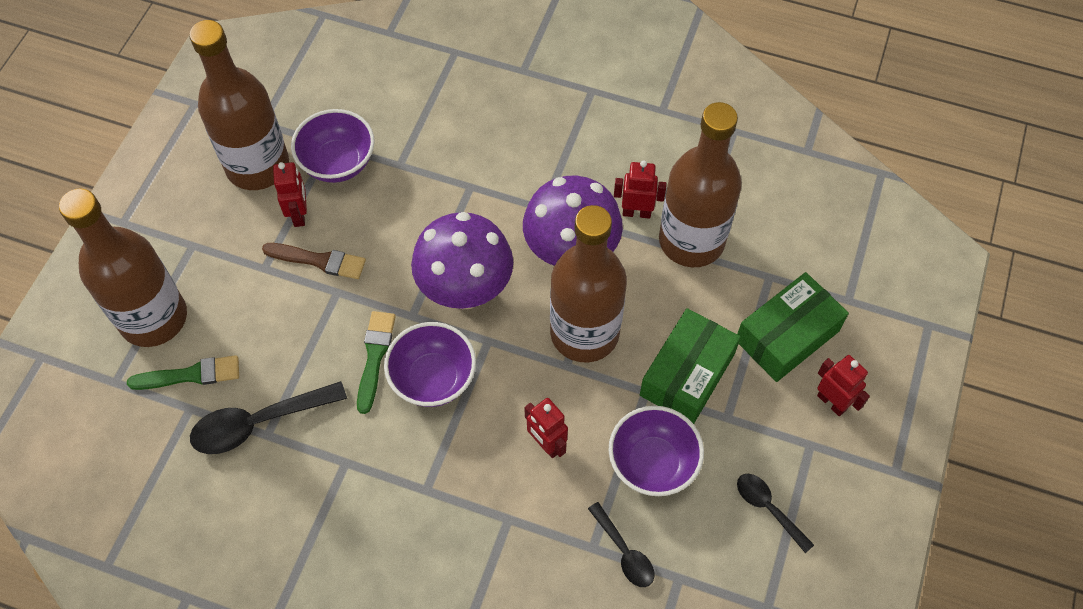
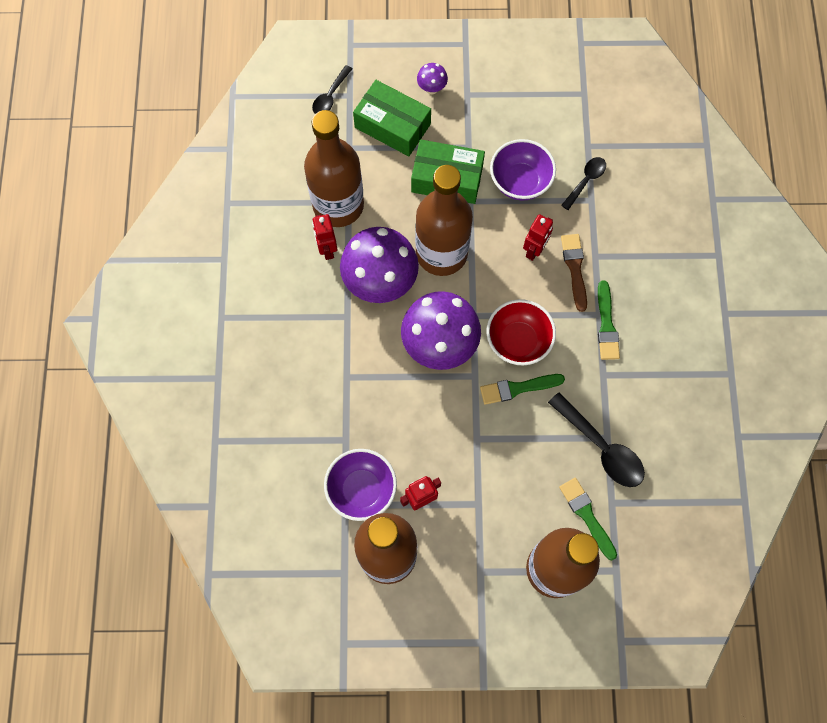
camera: 110 degrees left, 10 degrees up
(319, 260) = (455, 464): brown brush -> brown brush (574, 268)
(407, 493) = (606, 325): none -> green brush
(433, 379) = (518, 341): purple bowl -> red bowl
(768, 508) = (521, 108): black spoon -> black spoon (330, 96)
(832, 402) = (431, 88): red robot -> purple mushroom

